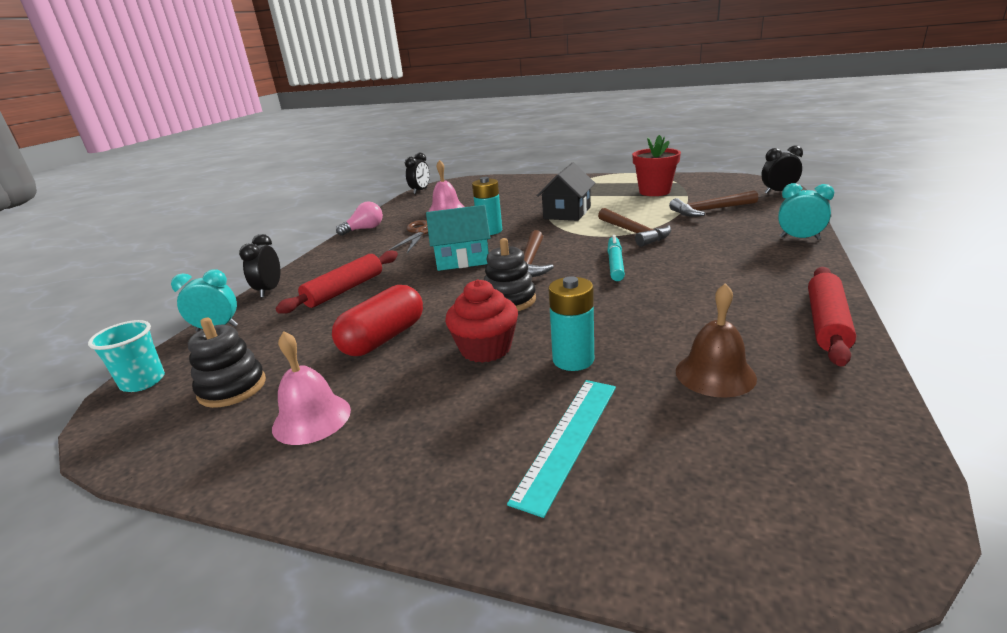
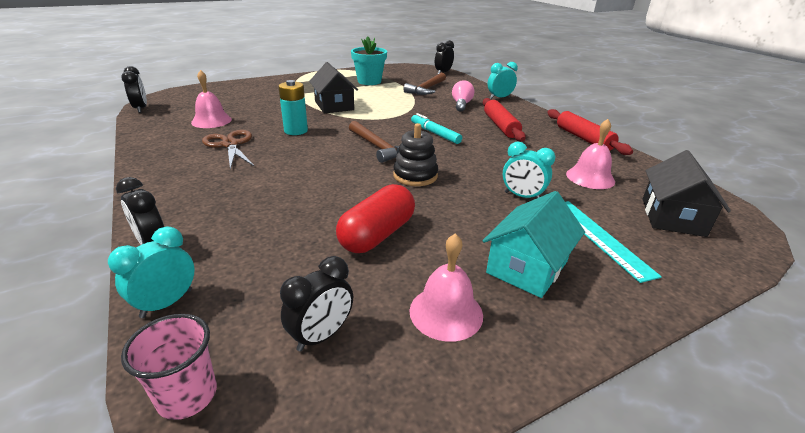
camera: 50 degrees left, 5 degrees up
(143, 382) = (187, 395): turquoise cup -> pink cup
(232, 388) = (321, 336): black stacking toy -> black clock
(345, 290) = (252, 213): red rolling pin -> red rolling pin (500, 126)
(364, 229) = (148, 156): pink light bulb -> pink light bulb (461, 105)
(383, 338) = (377, 235): red capsule -> red capsule turned 45 degrees clockwise
(462, 259) = (317, 157): turquoise house -> turquoise house (527, 267)
(485, 348) = (463, 211): red cupcake -> none
(573, 360) = (522, 196): turquoise battery -> turquoise clock
(633, 232) = (408, 111): brown hammer -> none
(654, 191) = (369, 81): red flower pot -> turquoise flower pot
(715, 374) = (590, 177): brown bell -> pink bell
(734, 473) = (672, 217): none -> black house

